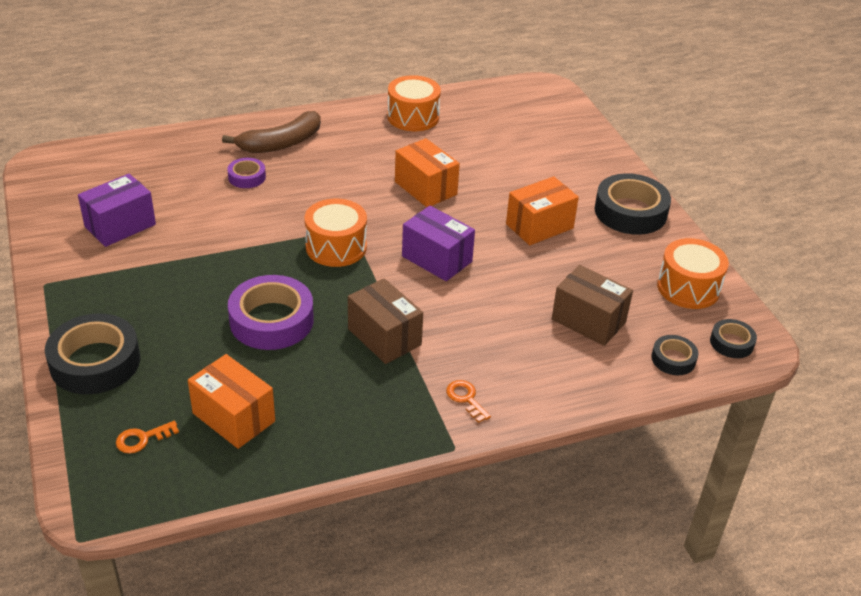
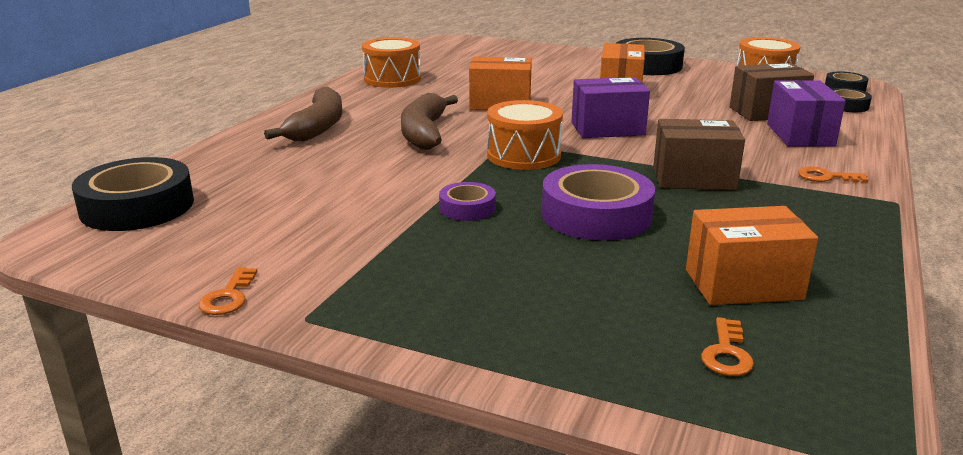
camera: 45 degrees left, 15 degrees down
(42, 249) = (228, 296): none -> orange key
(95, 362) = (527, 336): black tape -> black tape (137, 206)
(120, 226) = (285, 236): purple box -> purple box (800, 135)
(247, 177) = (338, 154): purple tape -> purple tape (467, 208)
(325, 187) = (424, 133): none -> brown banana

